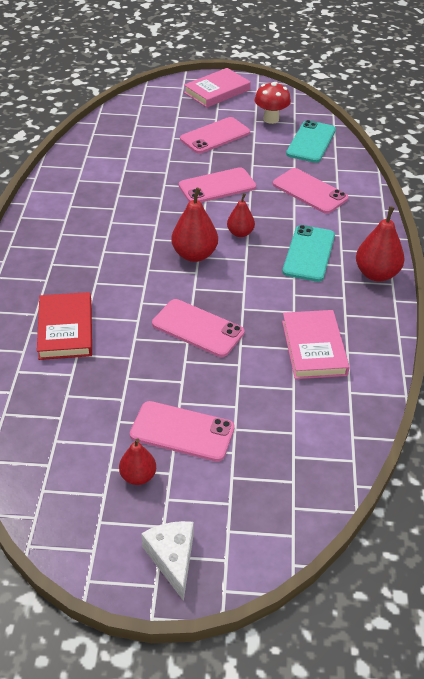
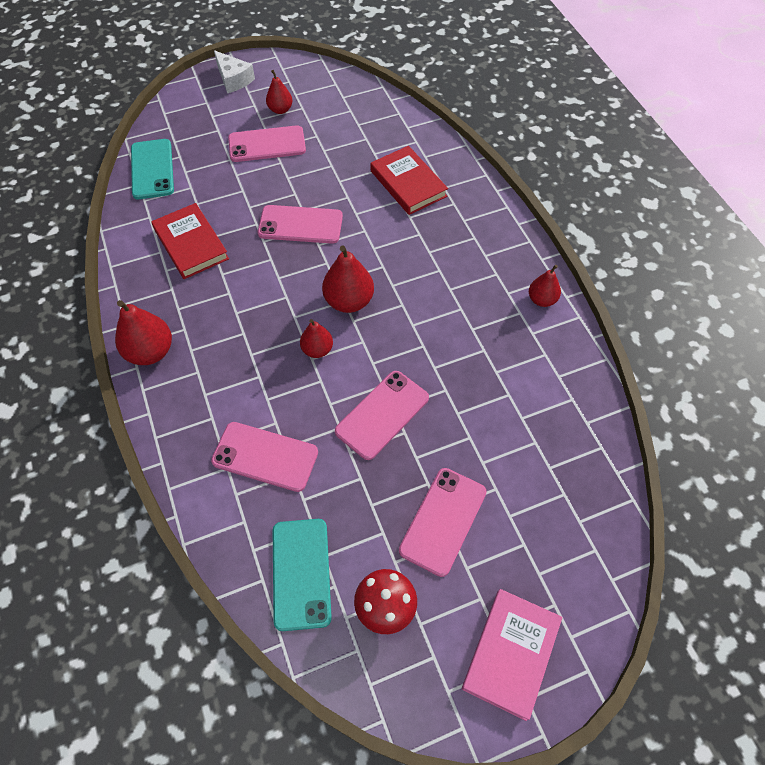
camera: 155 degrees right, 15 degrees up
(45, 207) = (542, 300): none -> red pear
(309, 253) = (231, 351): turquoise phone -> turquoise phone (152, 169)
(314, 348) = (191, 244): pink book -> red book

